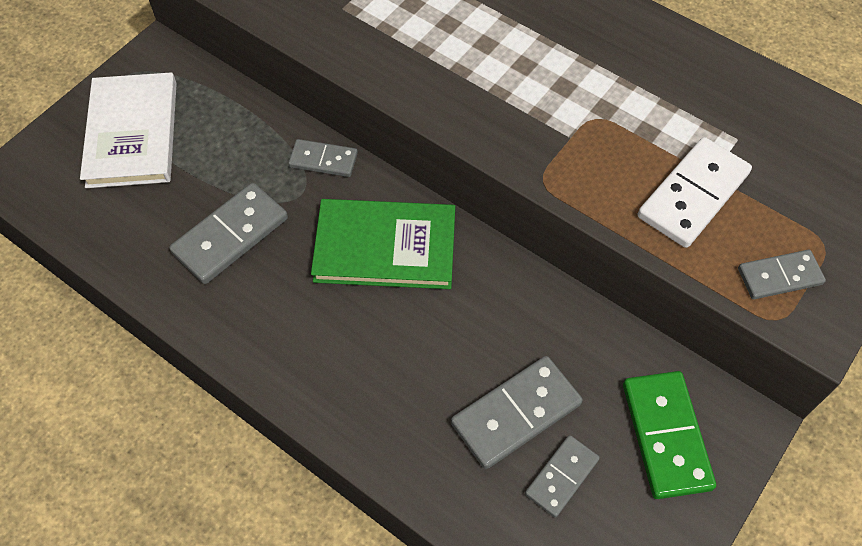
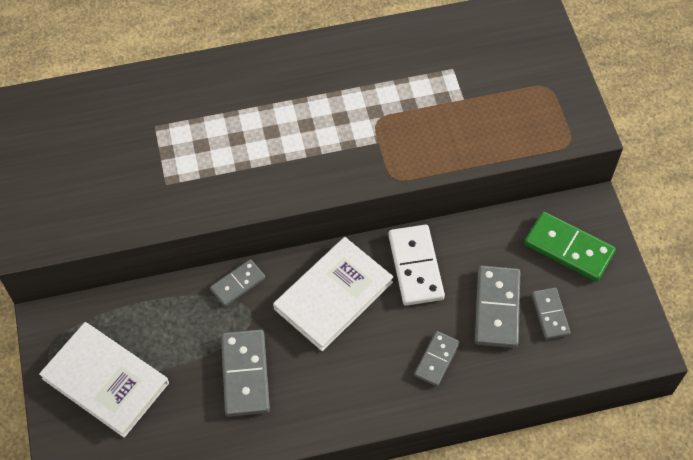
camera: 50 degrees left, 0 degrees up
(385, 247) = (333, 295): green book -> white book
(693, 195) = (467, 117): white domino -> white domino (415, 267)
(779, 276) = (548, 121): grey domino -> grey domino (436, 359)

